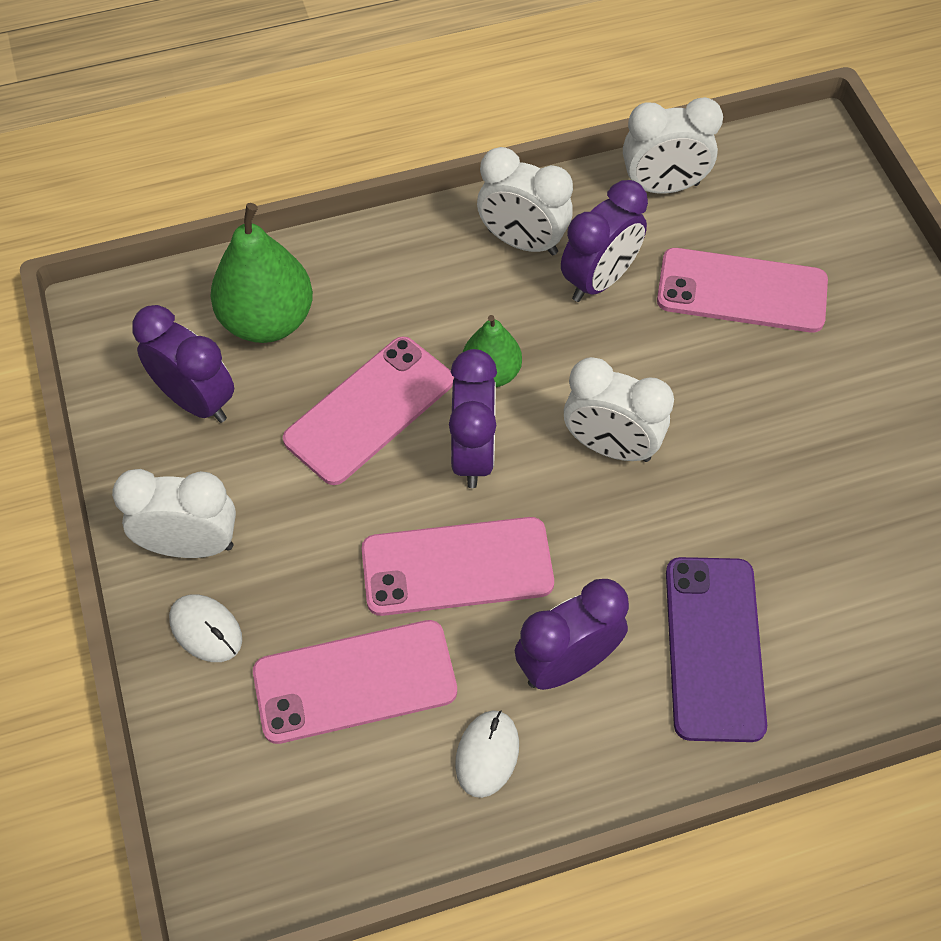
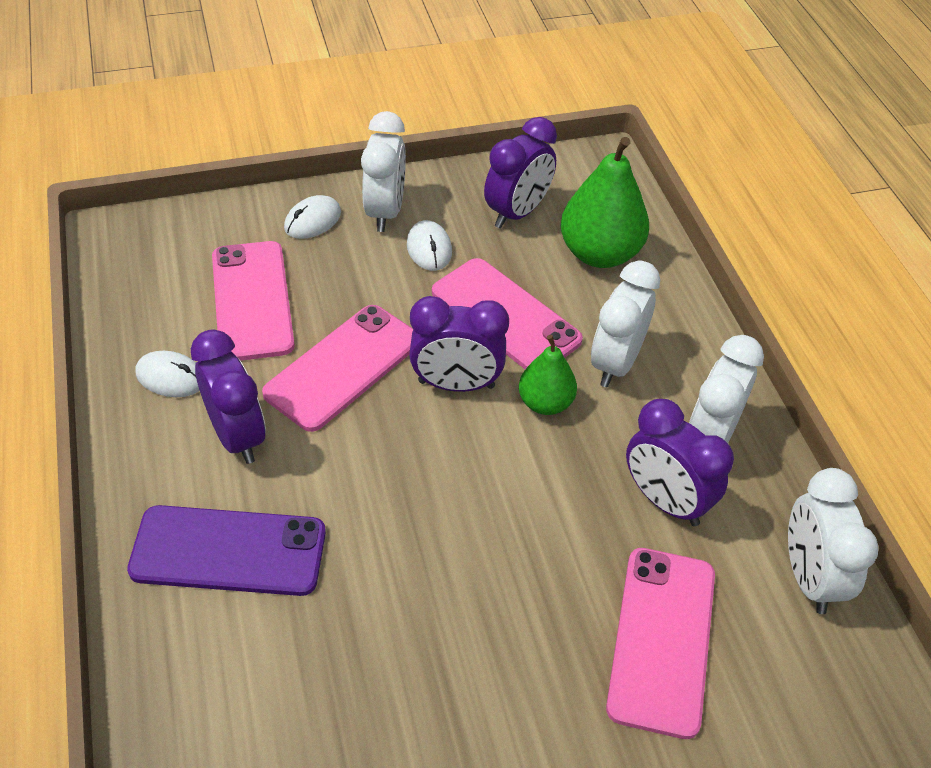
camera: 90 degrees right, 10 degrees down
(260, 491) = (429, 248): none -> white mouse
(457, 567) = (343, 367): pink phone -> pink phone turned 45 degrees clockwise
(610, 447) = (458, 490): white clock -> white clock (615, 363)

